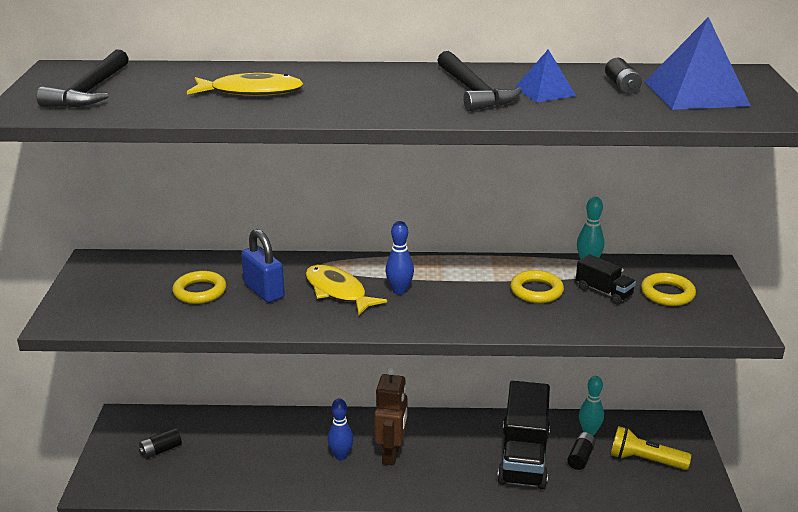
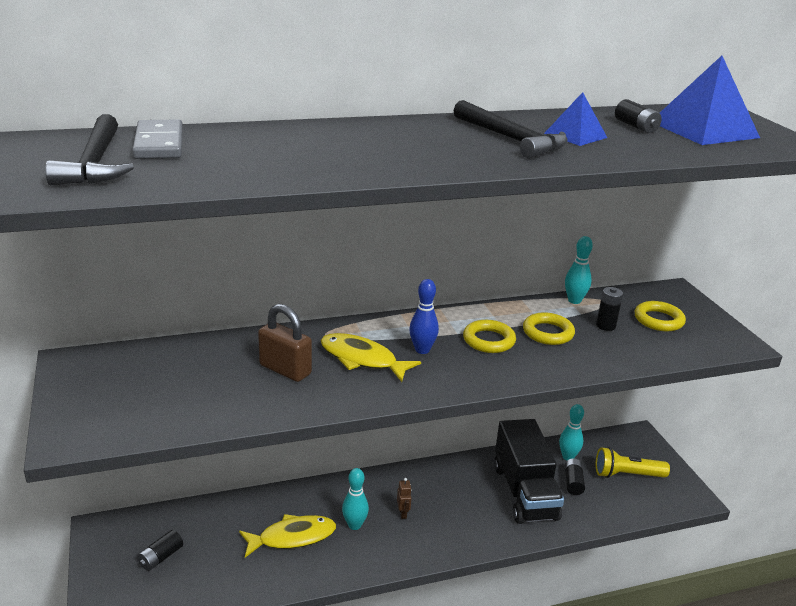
camera: 20 degrees left, 0 degrees up
(153, 77) = (159, 144): none -> grey domino
(200, 291) = (215, 380): yellow ring -> yellow ring (488, 340)
(251, 92) = (286, 153): yellow fish -> yellow fish (292, 537)
(264, 291) = (285, 370): blue padlock -> brown padlock
(341, 456) = (354, 525): blue bowling pin -> turquoise bowling pin
(391, 454) = (403, 513): brown robot -> brown robot, size x0.43
(603, 292) = (605, 326): black truck -> black battery

